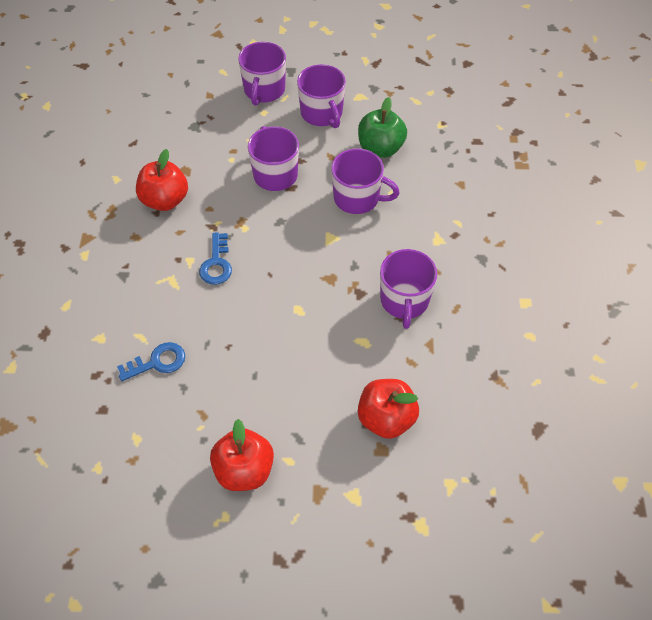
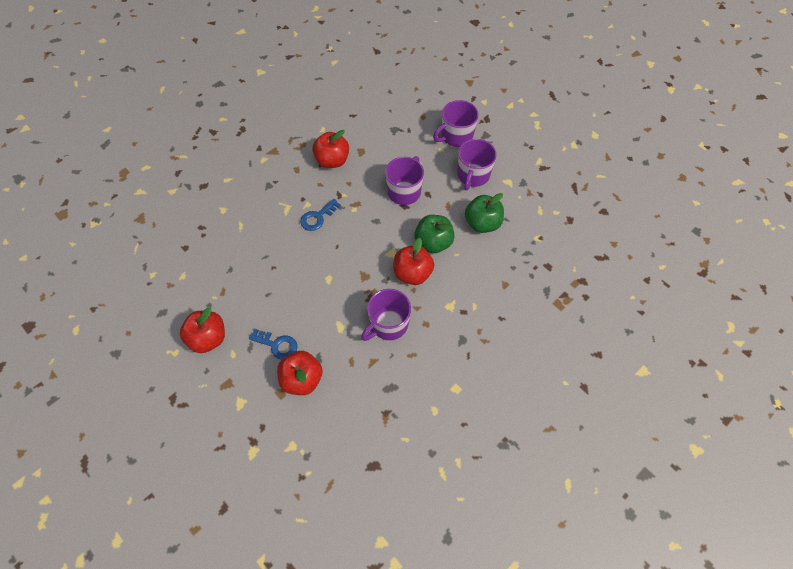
camera: 45 degrees right, 5 degrees up
(157, 362) = (233, 245): blue key -> blue key (277, 345)
(357, 198) = (433, 242): purple mug -> green apple
(371, 239) = (412, 273): none -> red apple

